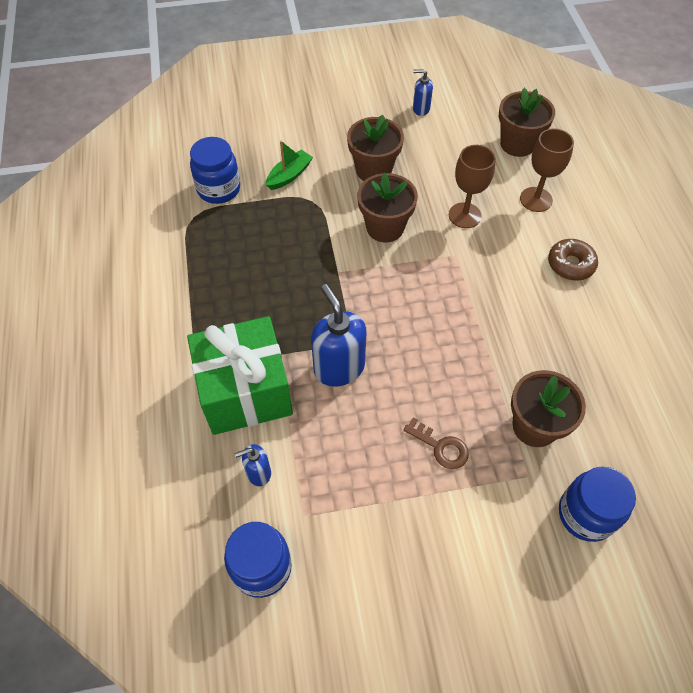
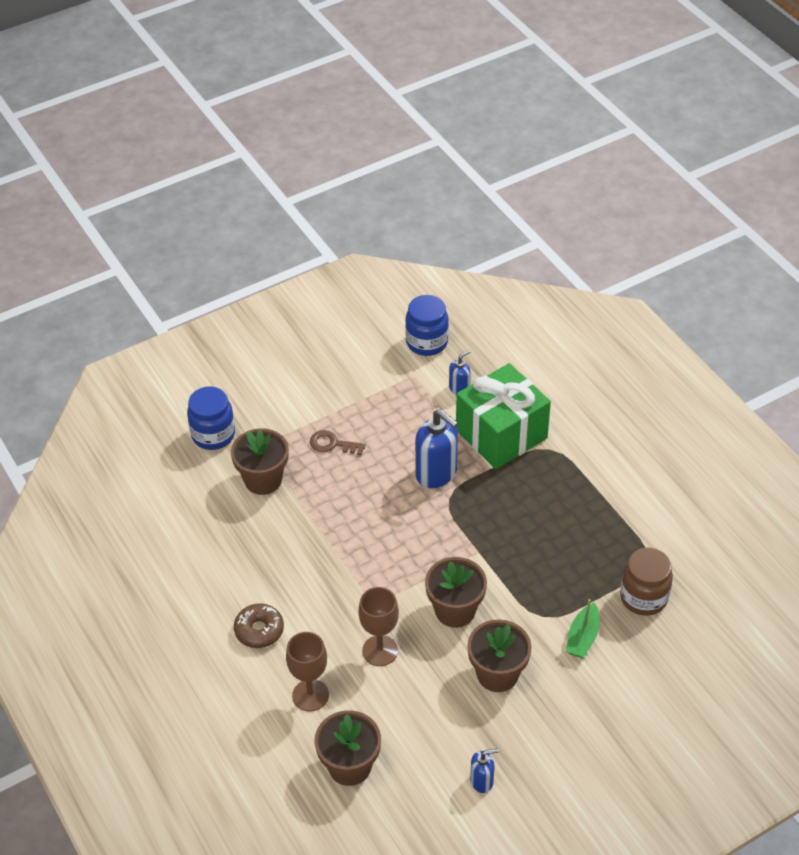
camera: 160 degrees right, 10 degrees down
(219, 189) = (643, 597): blue jar -> brown jar

